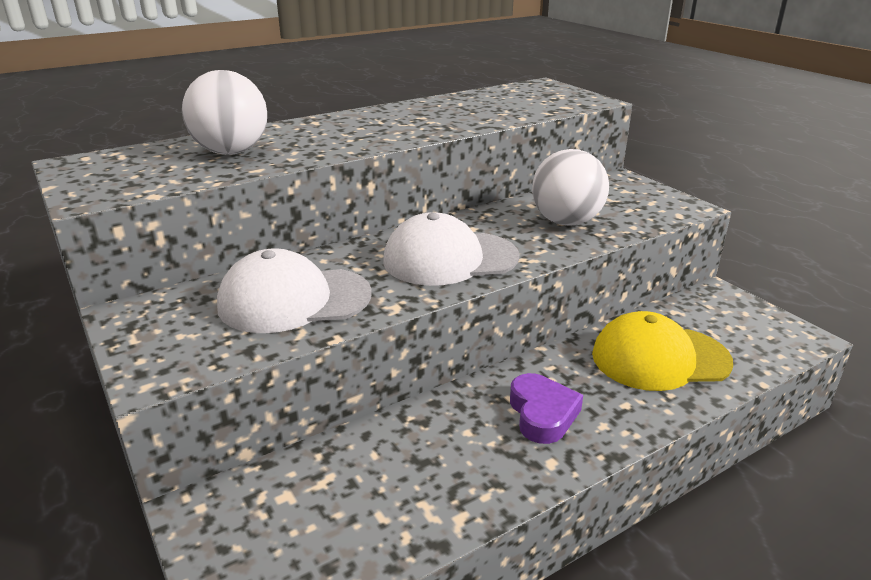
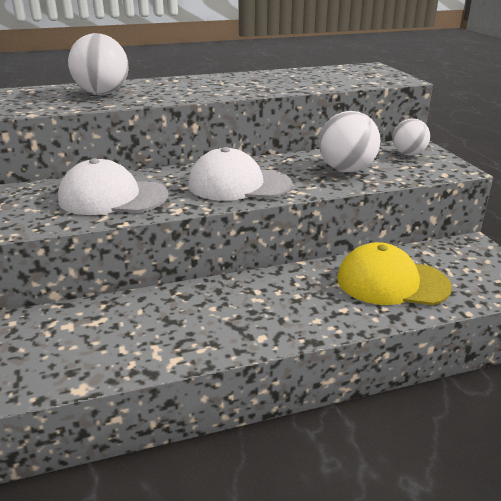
camera: 15 degrees right, 0 degrees up
(542, 414) = (275, 305): purple heart -> none
(622, 192) = (408, 154): none -> white ball

